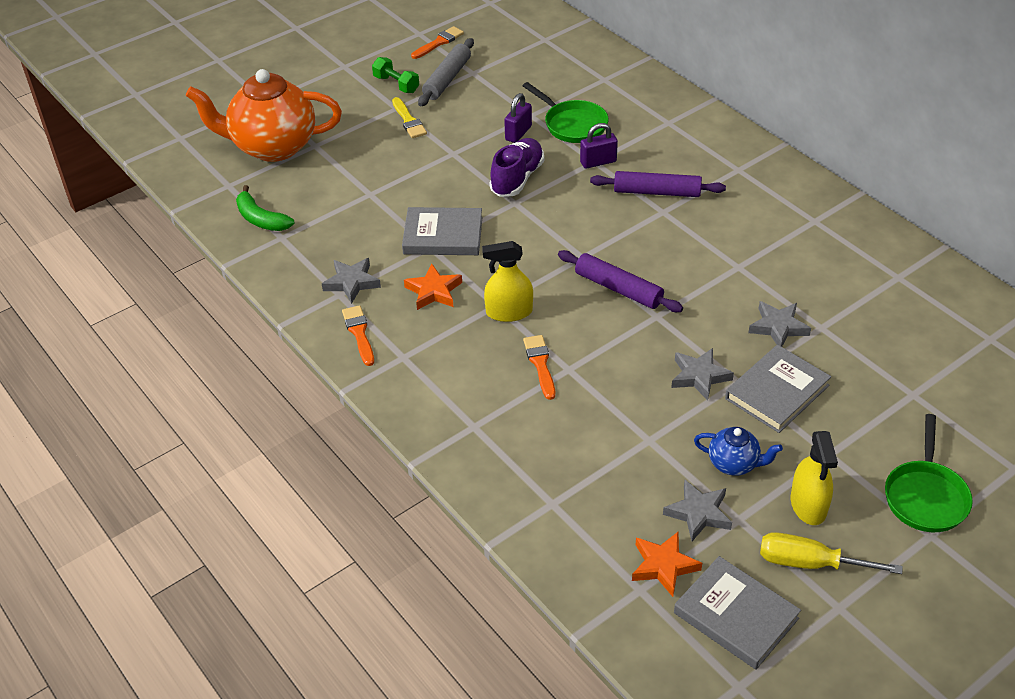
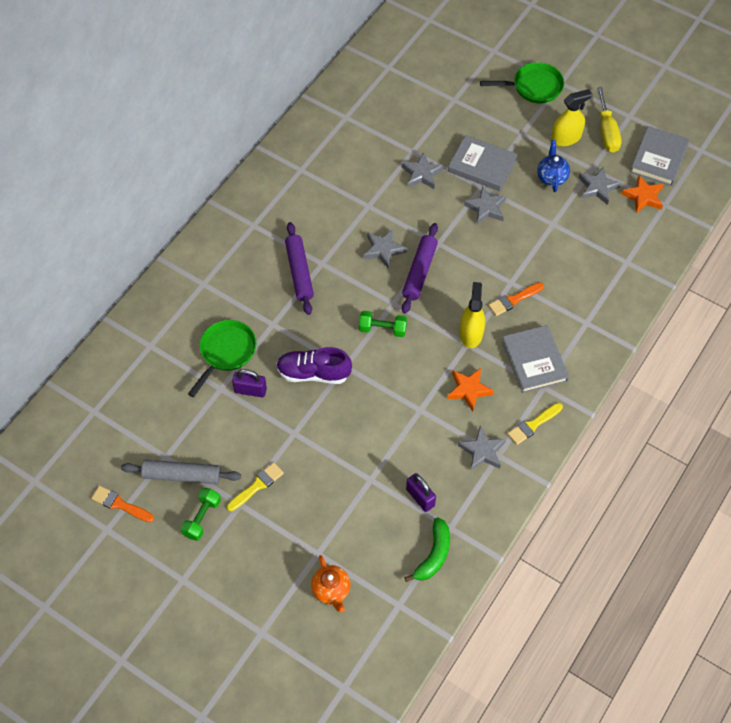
camera: 110 degrees left, 15 degrees up
(273, 147) = (331, 590): orange teapot -> orange teapot, size x0.45
(359, 333) = (533, 425): orange brush -> yellow brush
(443, 235) = (403, 405): grey book -> grey book (534, 361)
(509, 312) = (471, 333): yellow spray bottle -> yellow spray bottle turned 150 degrees counterclockwise
(549, 240) = (382, 329): none -> green dumbbell
(598, 162) = (273, 321): purple padlock -> purple padlock (420, 497)
(664, 265) = (383, 250): none -> grey star

